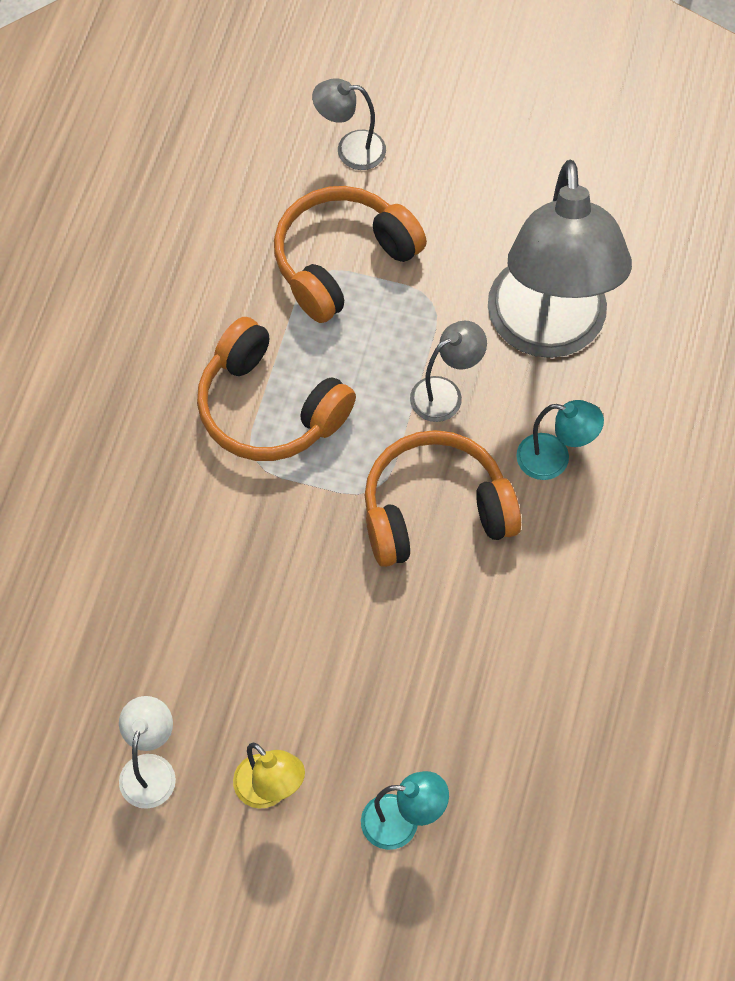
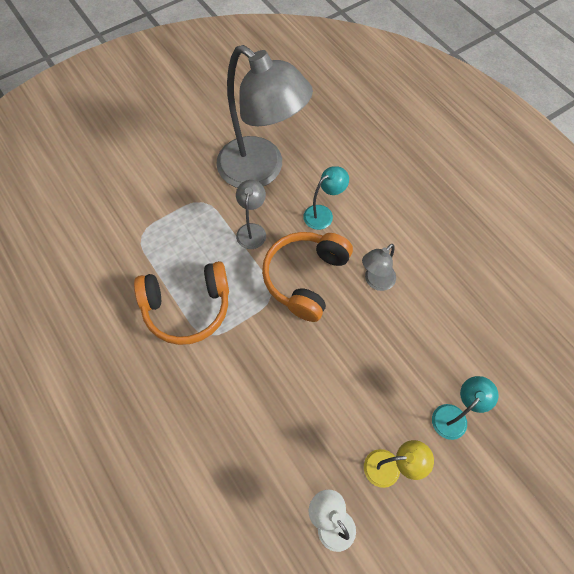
camera: 50 degrees left, 0 degrees up
(342, 261) = (146, 220): orange headphones -> none
(350, 149) = (96, 176): grey lamp -> grey lamp (375, 281)

